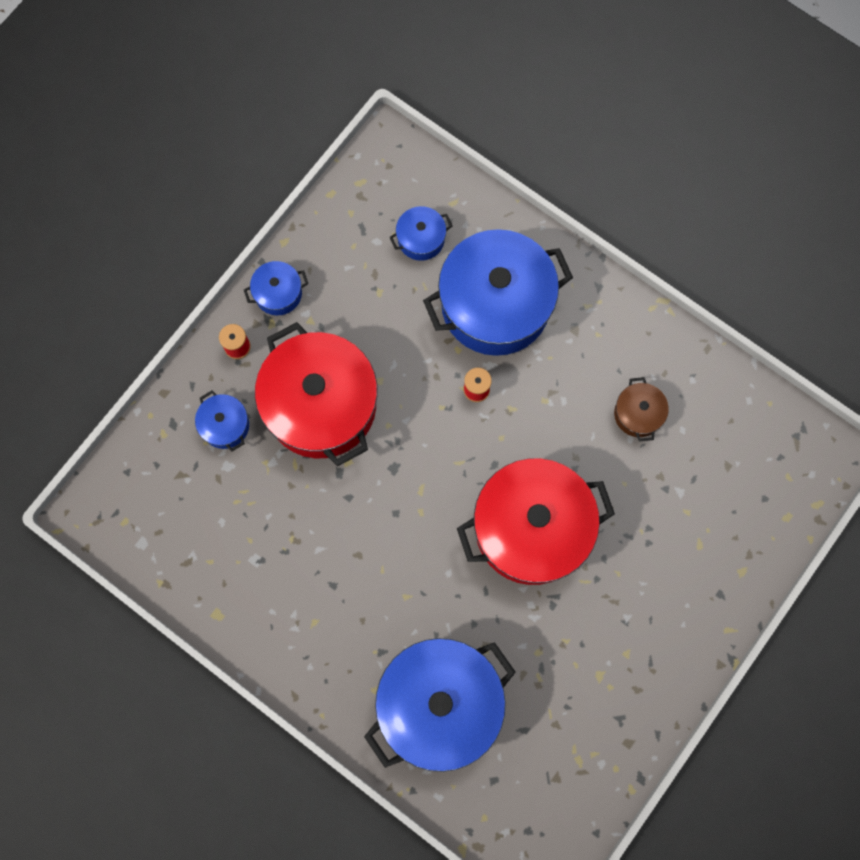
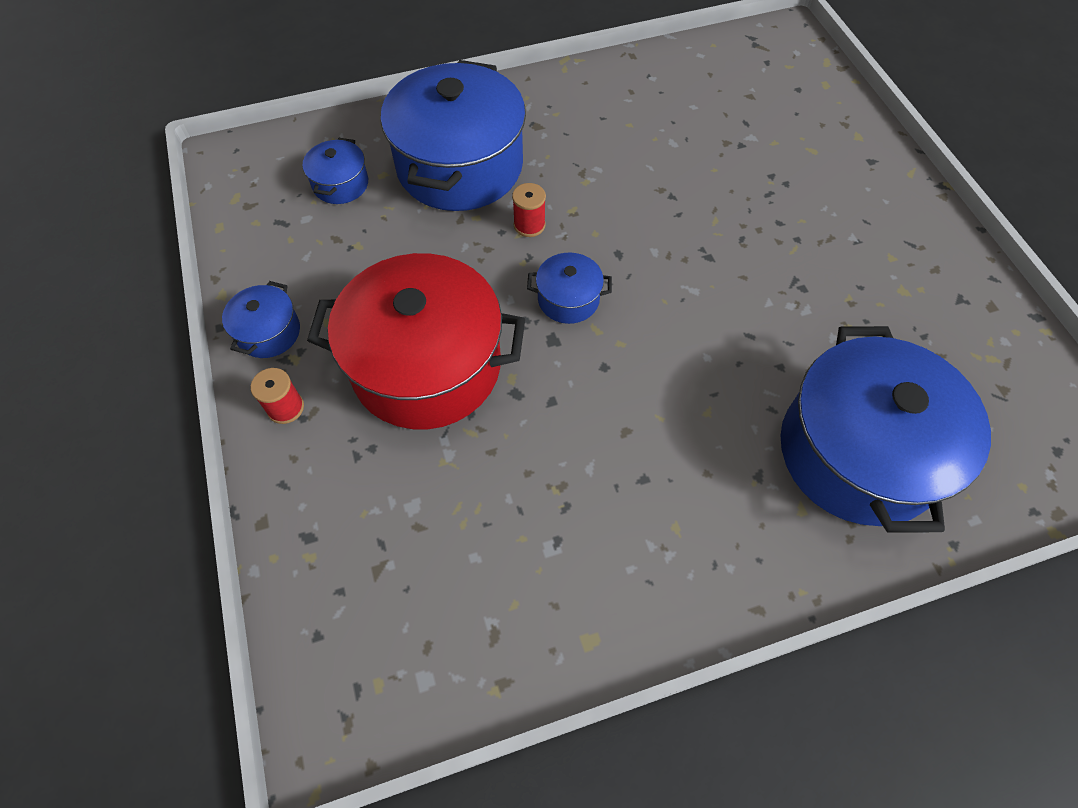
camera: 55 degrees left, 15 degrees down
(225, 425) = (362, 478): blue pot -> blue pot (568, 299)
(531, 528) = (708, 260): red pot -> none
(638, 414) = (654, 126): brown pot -> none

